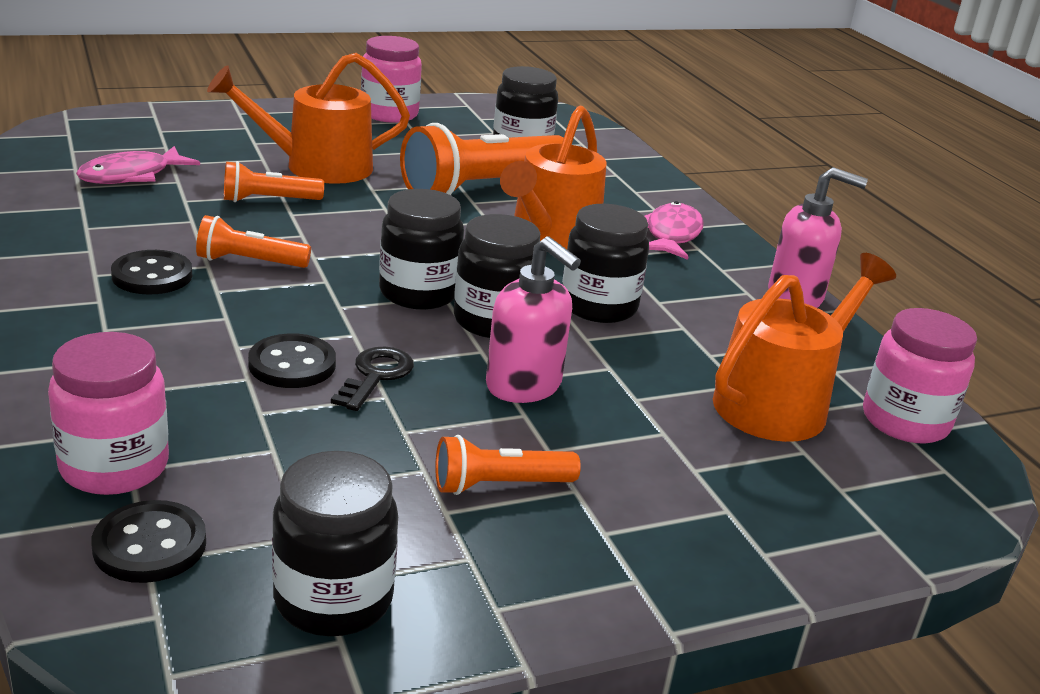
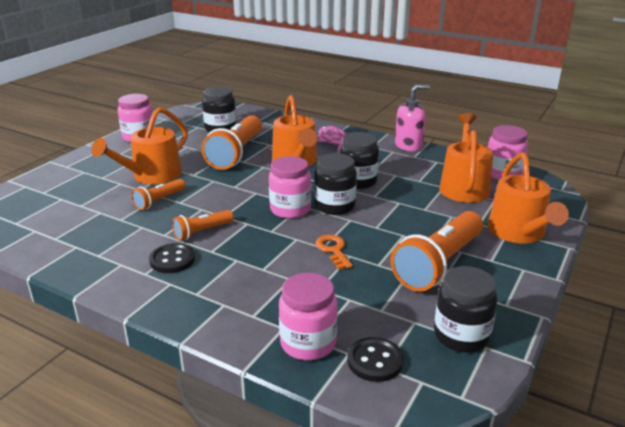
camera: 35 degrees left, 0 degrees up
(131, 175) = (72, 220): pink fish -> none
(292, 364) = (297, 263): black button -> none
(375, 376) = (333, 250): black key -> orange key
(418, 293) = (290, 209): black jar -> pink jar
(499, 485) = (439, 264): orange flashlight -> orange flashlight, size x1.96
(524, 386) = (386, 224): pink soap dispenser -> none
(744, 524) = (519, 233): none -> orange watering can

